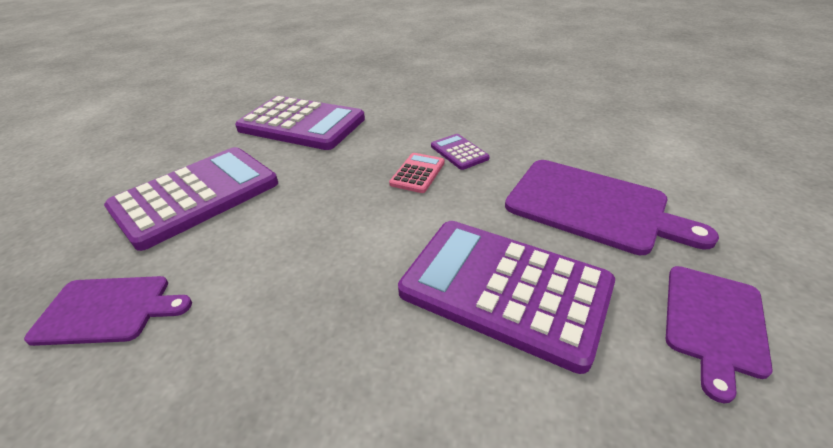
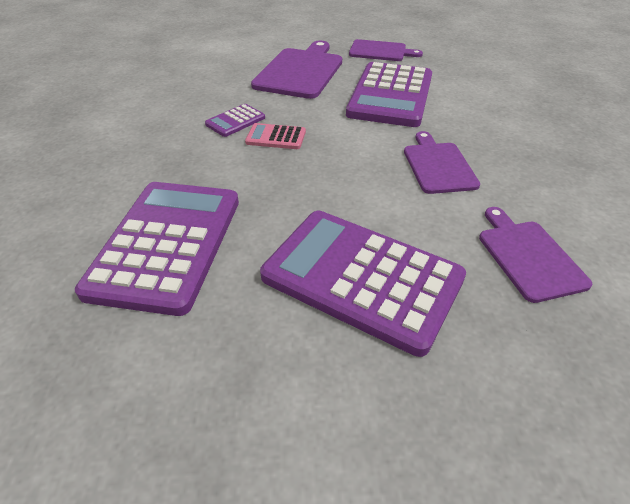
camera: 105 degrees left, 5 degrees up
(298, 287) = (438, 165): none -> purple cutting board

